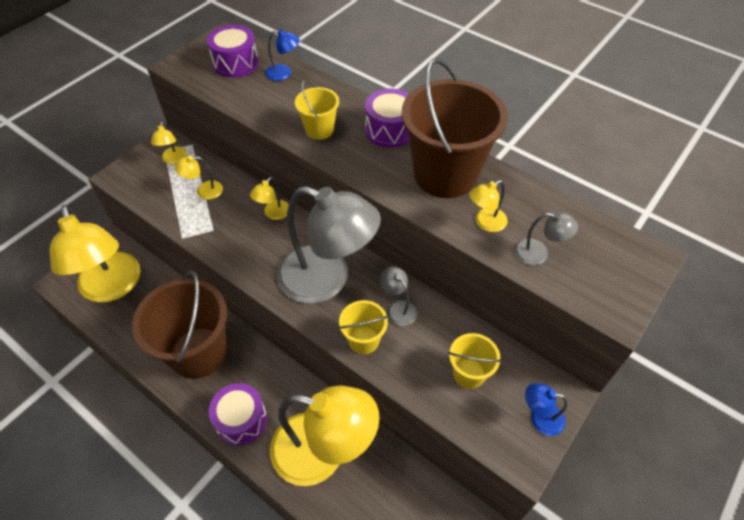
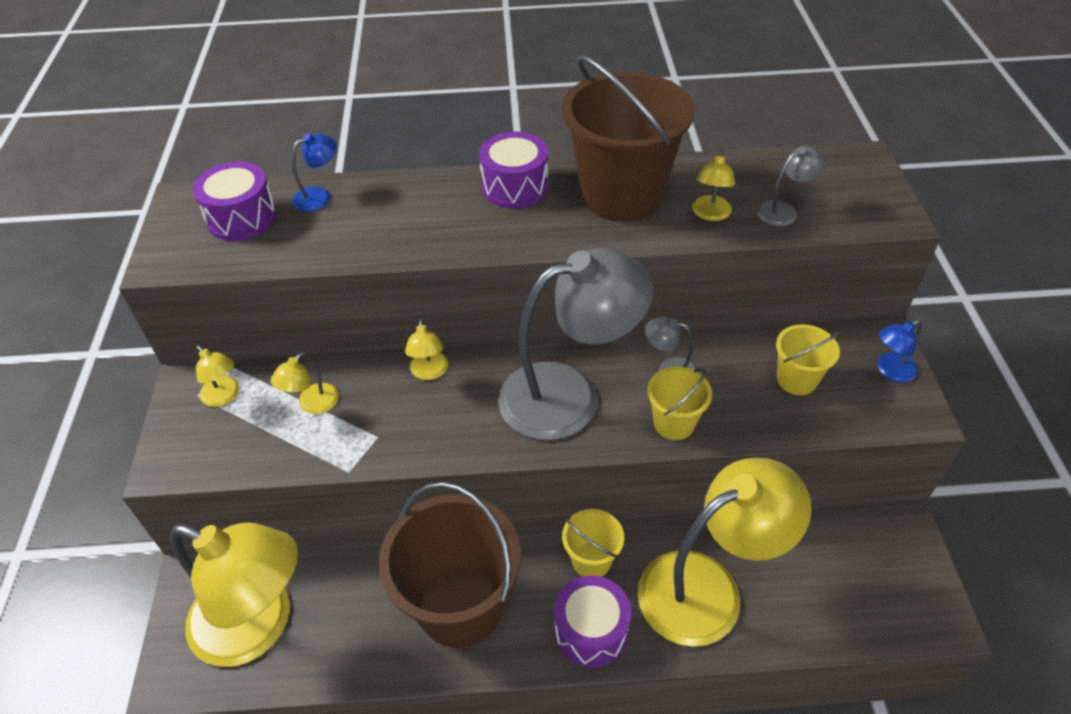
camera: 40 degrees left, 5 degrees down
(319, 130) = (439, 229): yellow bucket -> yellow bucket (591, 560)

